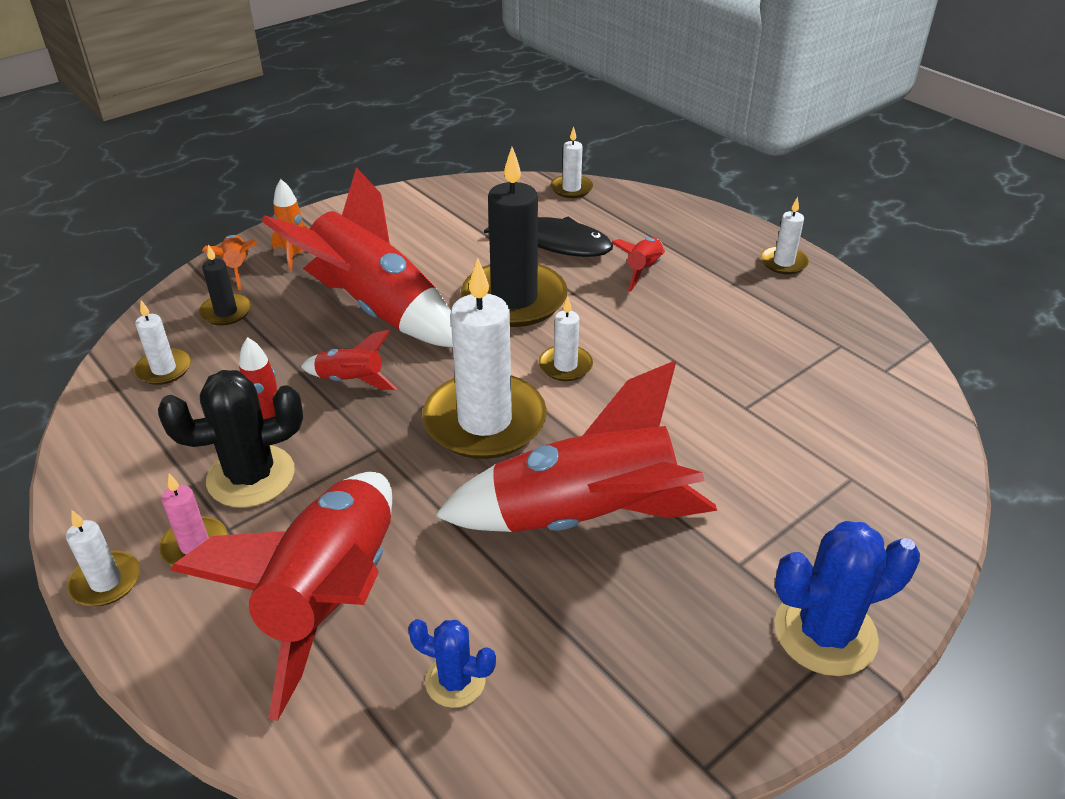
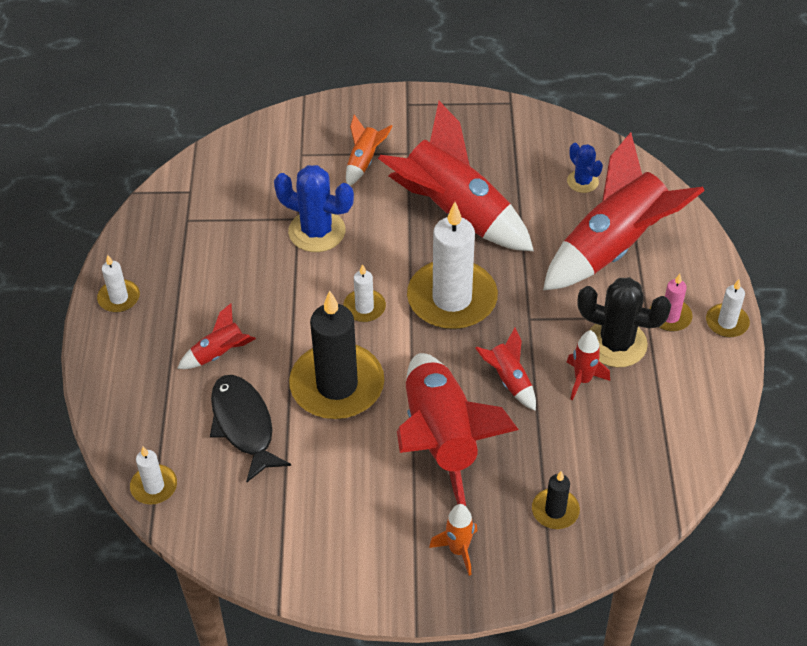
camera: 140 degrees left, 10 degrees up
(164, 369) = (630, 473): white candle -> none
(237, 268) = (516, 565): orange rocket -> orange rocket (364, 162)
(825, 633) = (407, 110): blue cactus -> blue cactus (317, 231)

